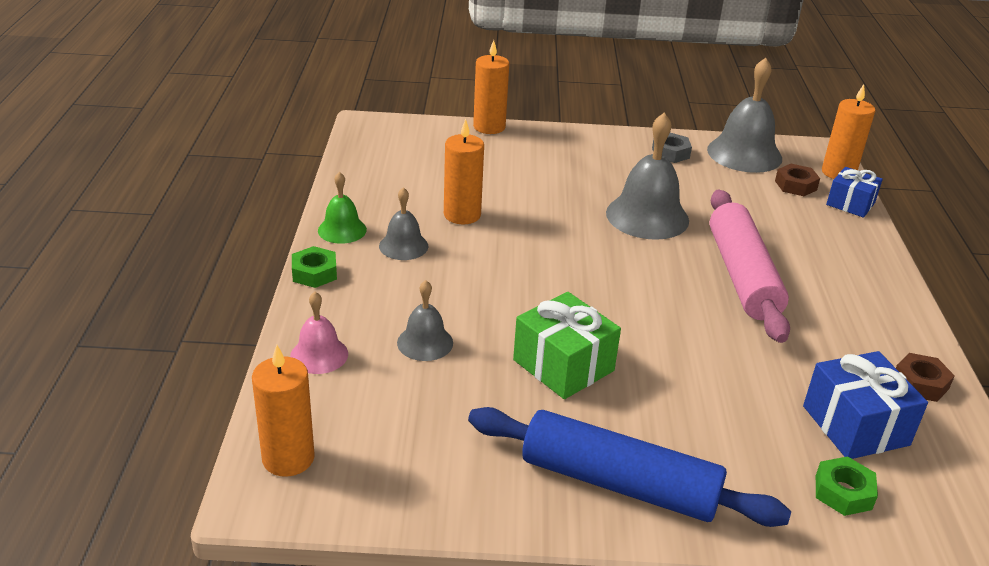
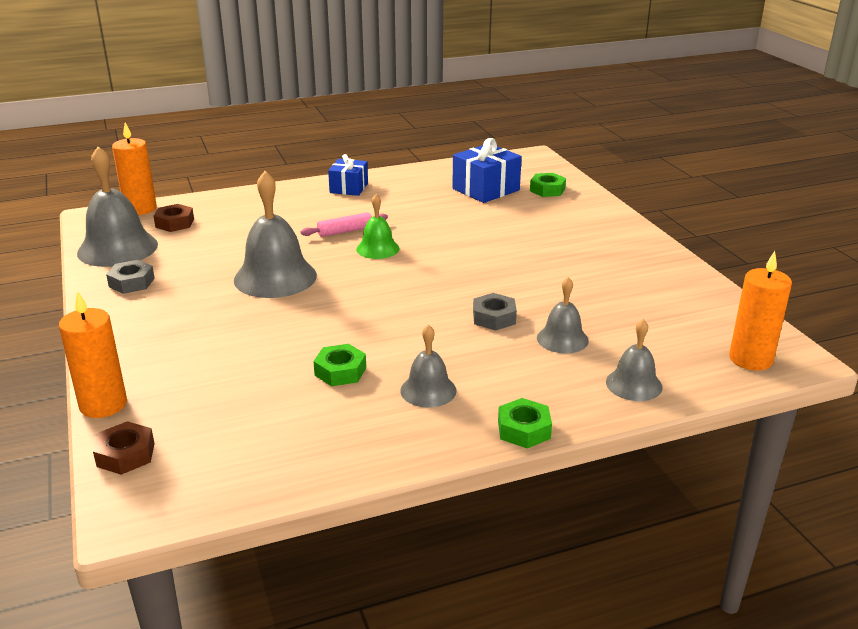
camera: 110 degrees left, 5 degrees down
(319, 355) = (634, 384): pink bell -> grey bell
(342, 230) = (429, 440): green bell -> green bell (377, 249)
(462, 215) = (340, 371): orange candle -> green nut
(493, 315) = (494, 318): none -> grey nut
(563, 365) = (526, 278): green gift -> none
(619, 483) = (617, 244): blue rolling pin -> none
(742, 276) = (345, 231): pink rolling pin -> pink rolling pin, size x0.44
(850, 204) = (197, 202): blue gift -> blue gift (349, 188)
(920, 383) = (425, 176): brown nut -> brown nut (125, 455)

